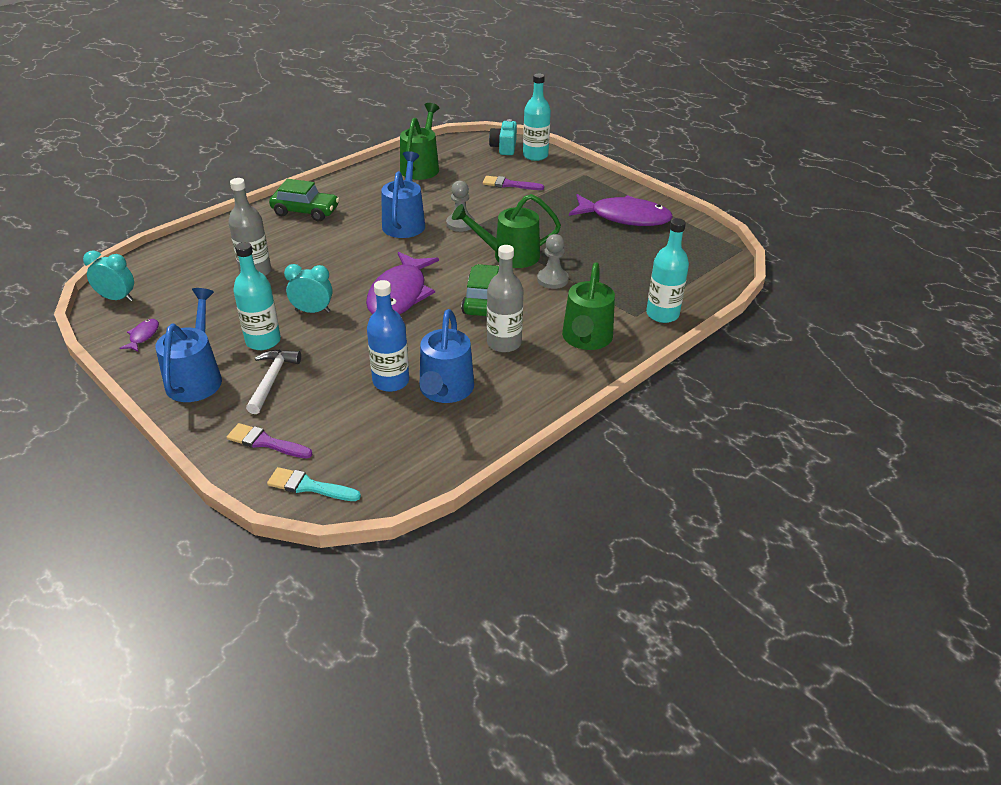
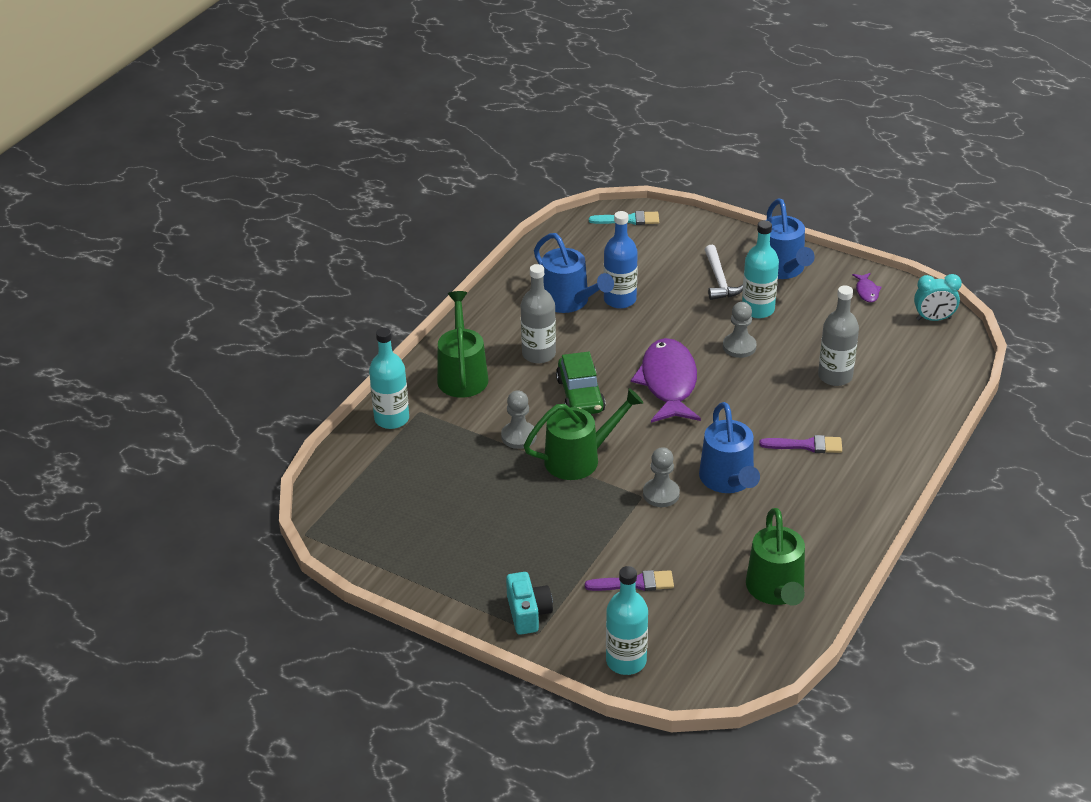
camera: 165 degrees right, 0 degrees up
(265, 442) = (683, 238): purple brush -> purple brush (806, 445)
(305, 212) = (859, 469): green car -> none
(312, 311) = (739, 347): turquoise clock -> grey pawn
(445, 391) = (569, 301): blue watering can -> blue watering can turned 150 degrees clockwise
(504, 147) = (682, 670): turquoise camera -> turquoise camera (528, 613)
(625, 217) = (459, 555): purple fish -> none

